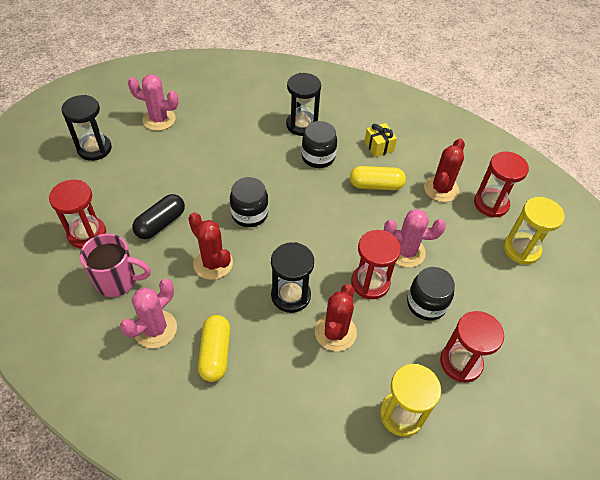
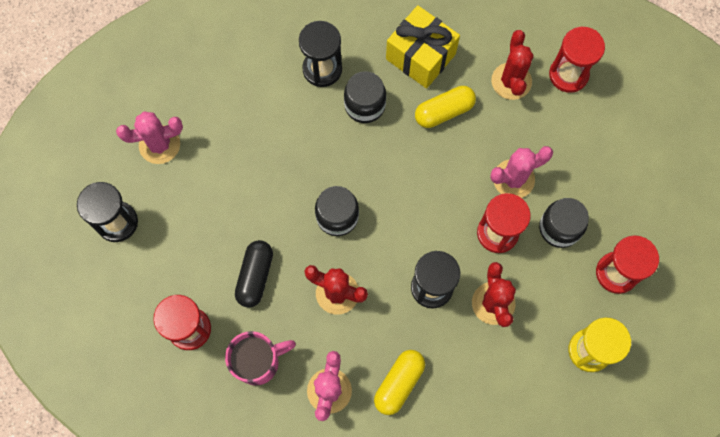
camera: 25 degrees left, 20 degrees up
(215, 353) = (399, 383): yellow capsule -> yellow capsule turned 60 degrees clockwise
(379, 146) = (420, 56): yellow gift -> yellow gift, size x1.84
(521, 249) = (620, 117): yellow hourglass -> none

